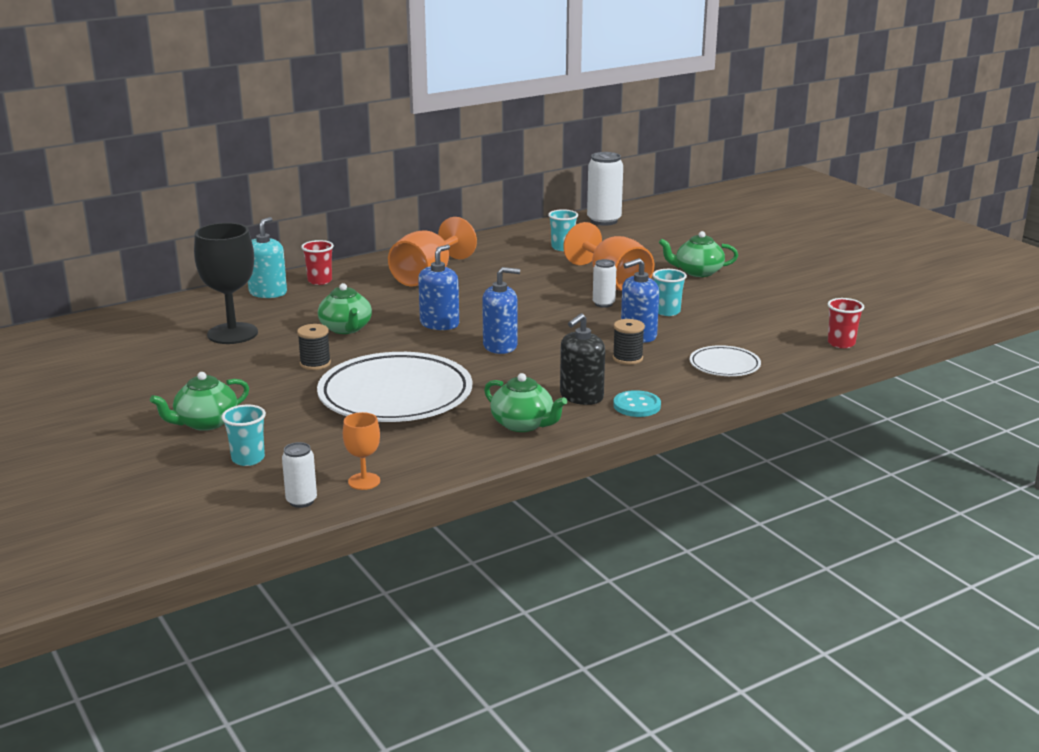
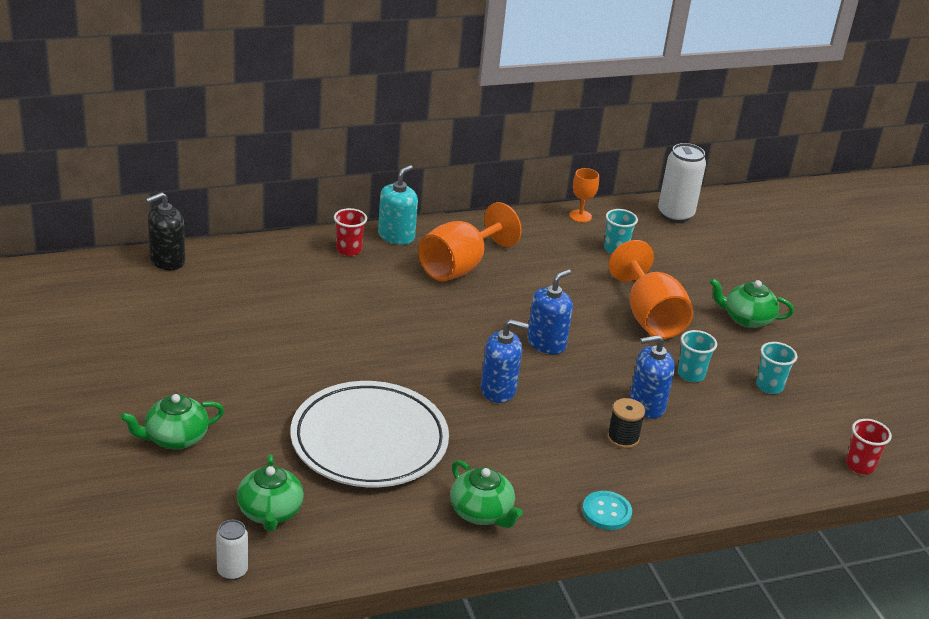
camera: 10 degrees right, 10 degrees up
(232, 333) = (239, 312): black goblet -> none
(248, 459) = (200, 499): turquoise cup -> turquoise cup (769, 386)
(268, 293) = (292, 258): turquoise soap dispenser -> turquoise soap dispenser (396, 236)
(315, 364) = (305, 375): black spool -> none
(346, 328) = (352, 329): green teapot -> green teapot (270, 512)
(364, 481) = (300, 558): orange goblet -> orange goblet (580, 216)
(439, 324) = (448, 342): blue soap dispenser -> blue soap dispenser (546, 343)
(581, 397) = (554, 485): black soap dispenser -> black soap dispenser (167, 260)
(603, 304) = (628, 348): white can -> none
(724, 365) = (721, 472): white plate -> none

